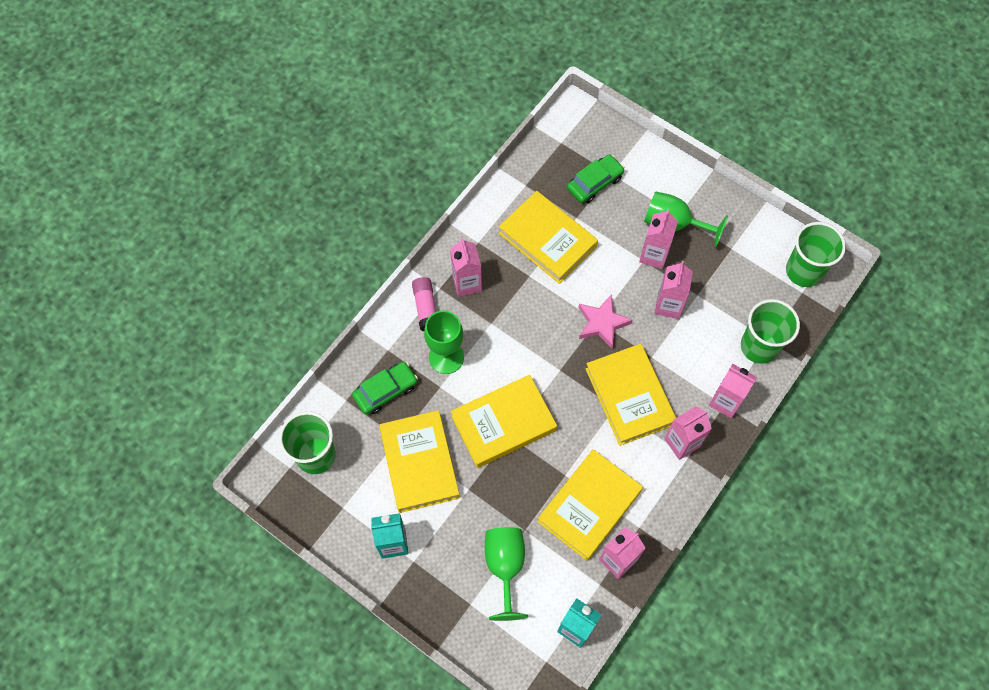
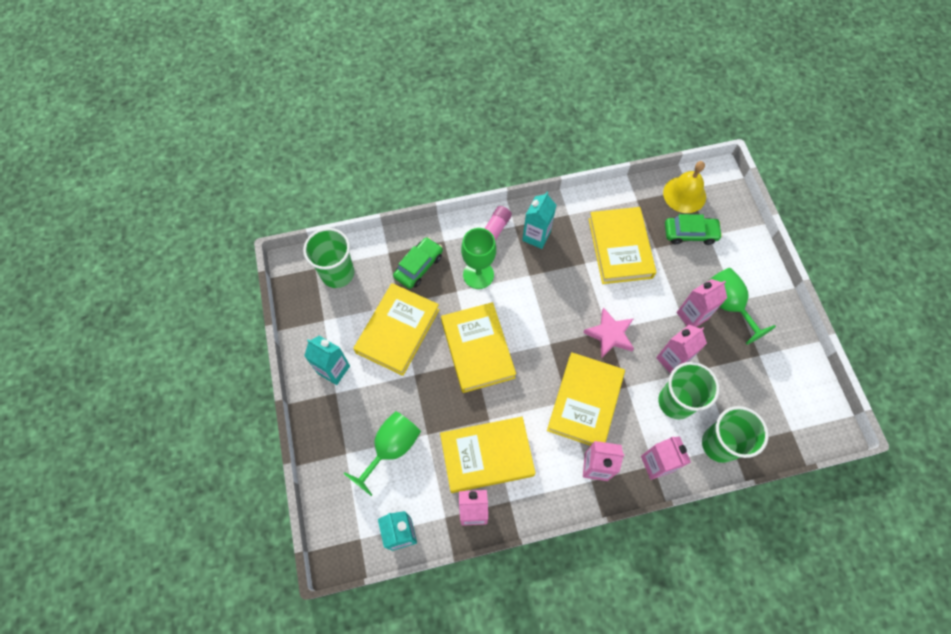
camera: 40 degrees right, 0 degrees up
(386, 391) = (418, 266): green car -> green car turned 60 degrees counterclockwise
(467, 283) = (536, 236): pink carton -> turquoise carton
(503, 423) = (478, 349): yellow book -> yellow book turned 60 degrees clockwise
(561, 150) = (684, 194): none -> yellow bell
(803, 271) = (807, 416): green cup -> green cup (676, 402)

